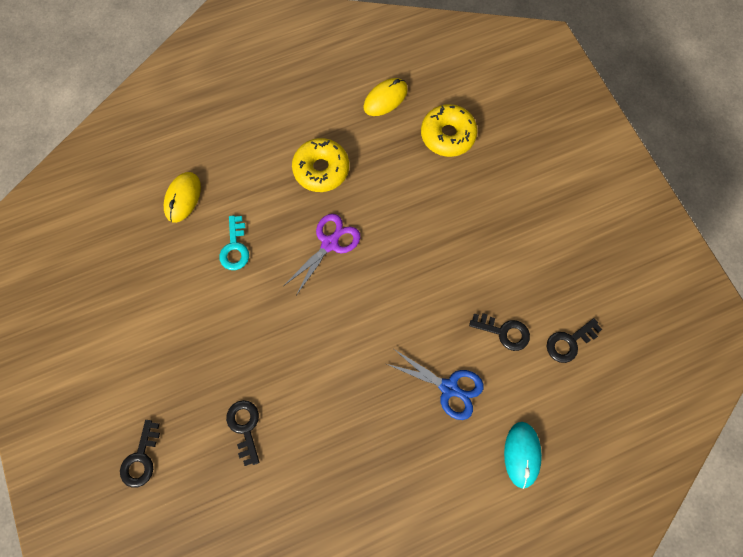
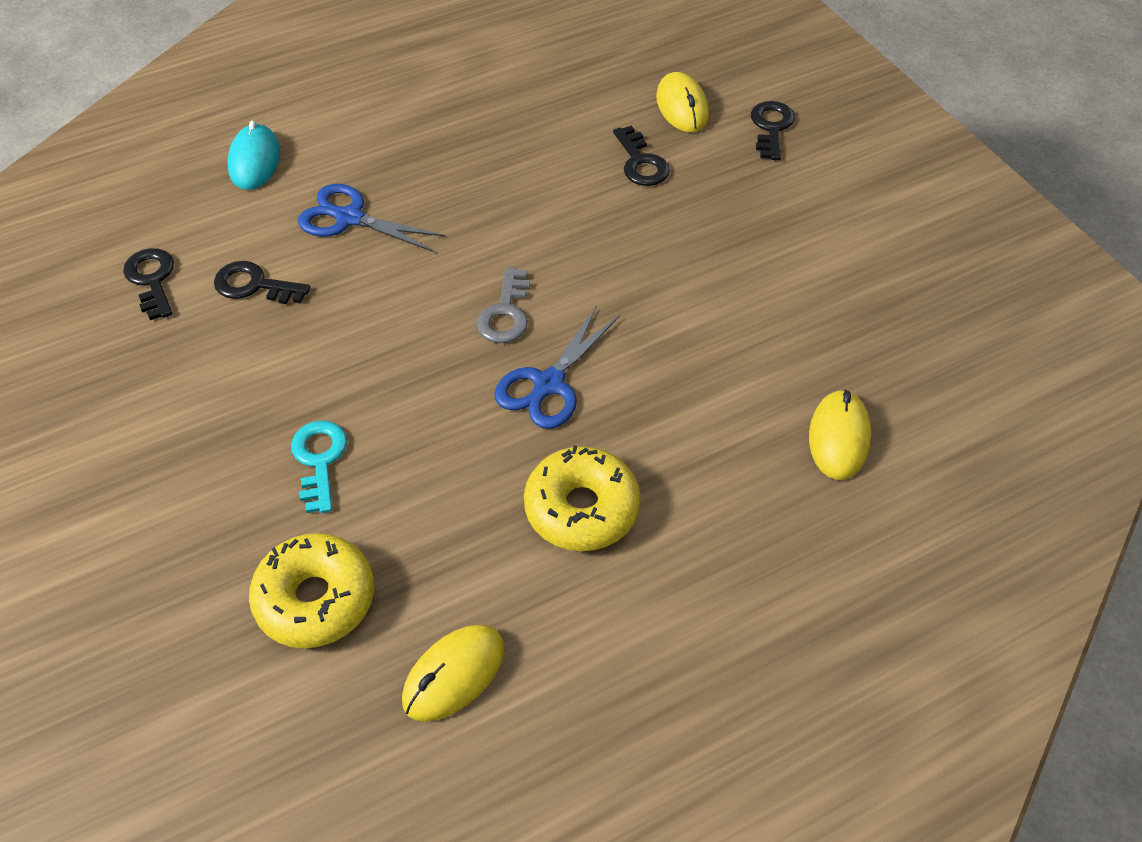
camera: 175 degrees right, 20 degrees down
(201, 490) = (682, 107): none -> yellow mouse
(235, 248) = (716, 366): turquoise key -> turquoise key (319, 460)
(330, 243) = (549, 384): purple scissors -> blue scissors
(350, 296) = (505, 313): none -> grey key
(569, 342) = (152, 279): black key -> black key turned 75 degrees counterclockwise

